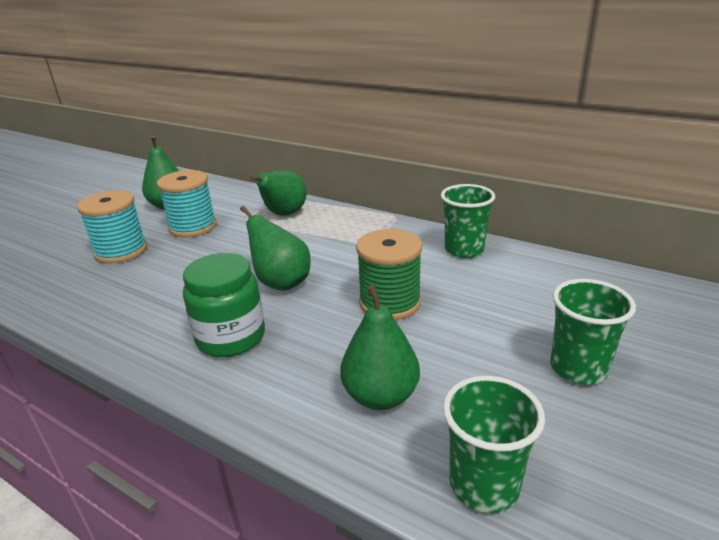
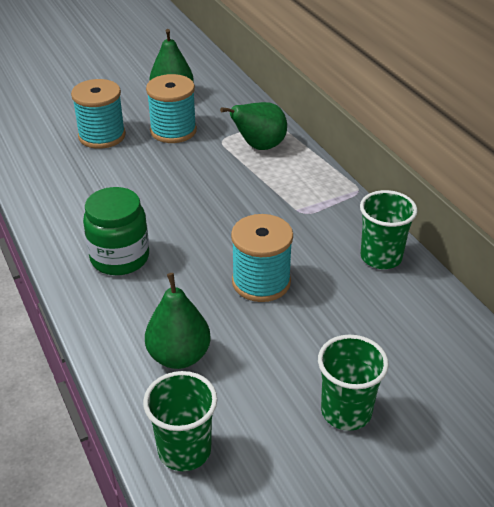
camera: 30 degrees right, 10 degrees up
(281, 283) = (195, 223): green pear -> none
(390, 302) = (261, 282): green spool -> turquoise spool

